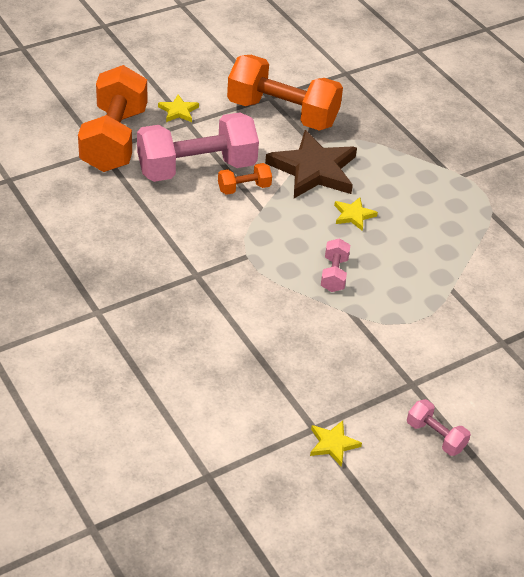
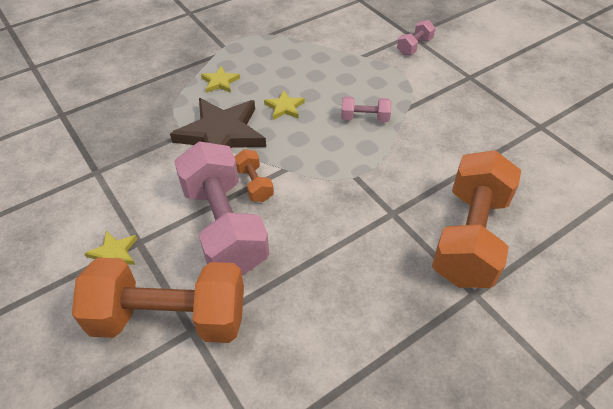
camera: 90 degrees left, 5 degrees up
(282, 113) = (127, 160): orange dumbbell -> orange dumbbell (469, 237)
(333, 444) = (550, 116): yellow star -> yellow star (220, 82)
(435, 436) = (514, 67): pink dumbbell -> pink dumbbell (414, 46)

